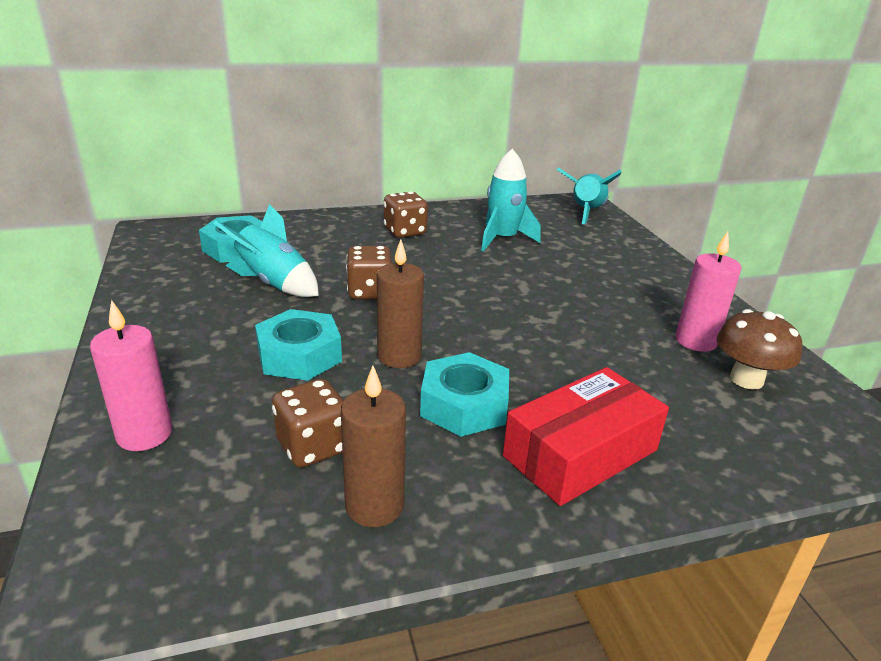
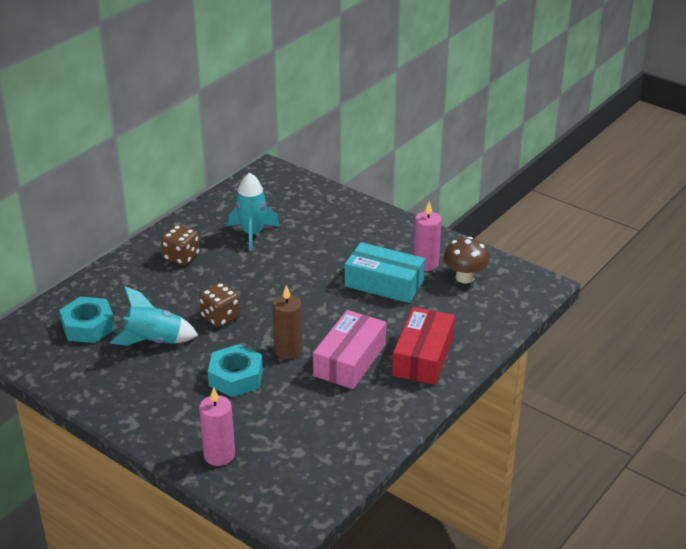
camera: 35 degrees left, 5 degrees up
(313, 446) = (305, 417): brown dice -> none
(374, 506) = (362, 425): brown candle -> none
(464, 405) = (350, 360): turquoise nut -> pink box
(586, 212) = (281, 181): turquoise rocket -> none
(612, 339) = (384, 283): none -> turquoise box

